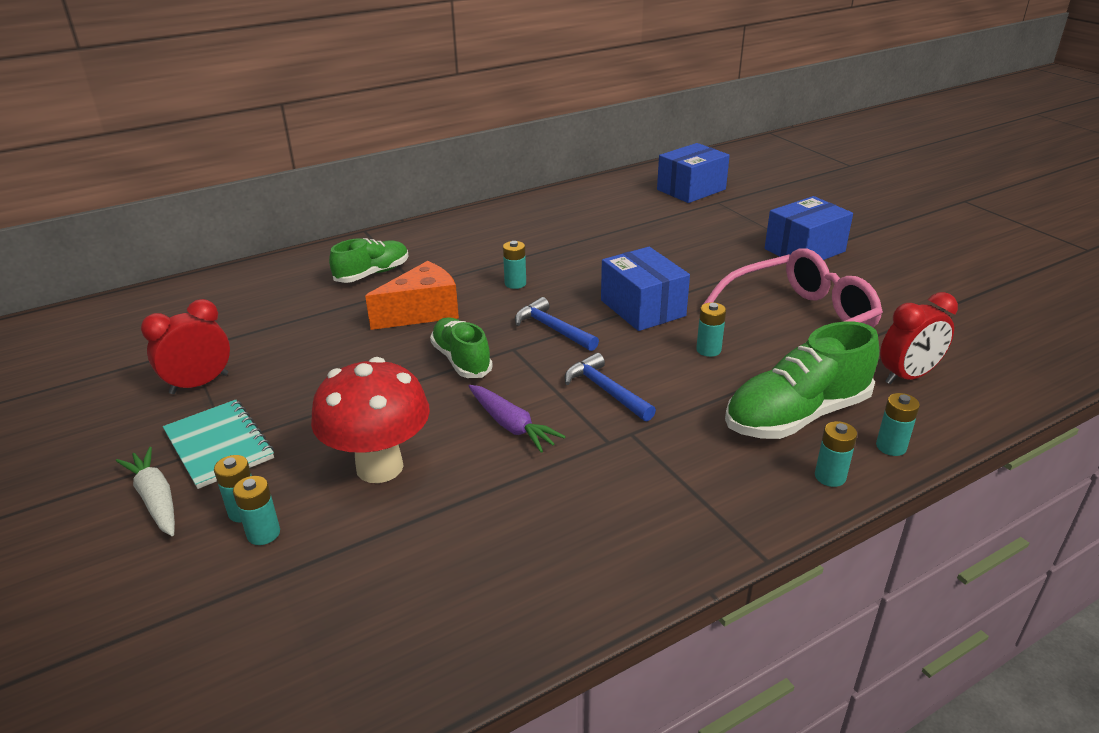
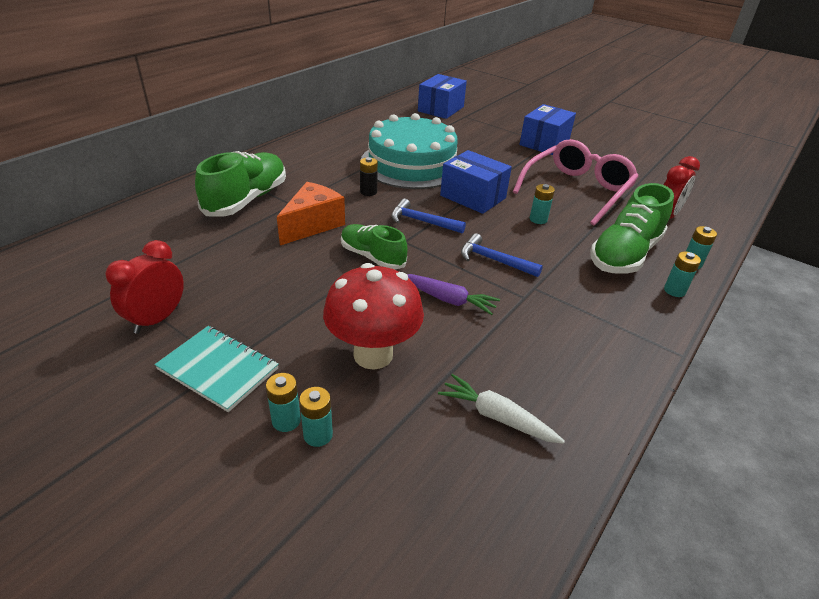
camera: 25 degrees left, 5 degrees up
(156, 499) = (193, 431): white carrot -> white carrot (497, 417)
(372, 274) = (246, 200): green shoe -> green shoe, size x1.57
(515, 284) = (368, 192): turquoise battery -> black battery
(595, 256) = (411, 164): none -> turquoise cake

